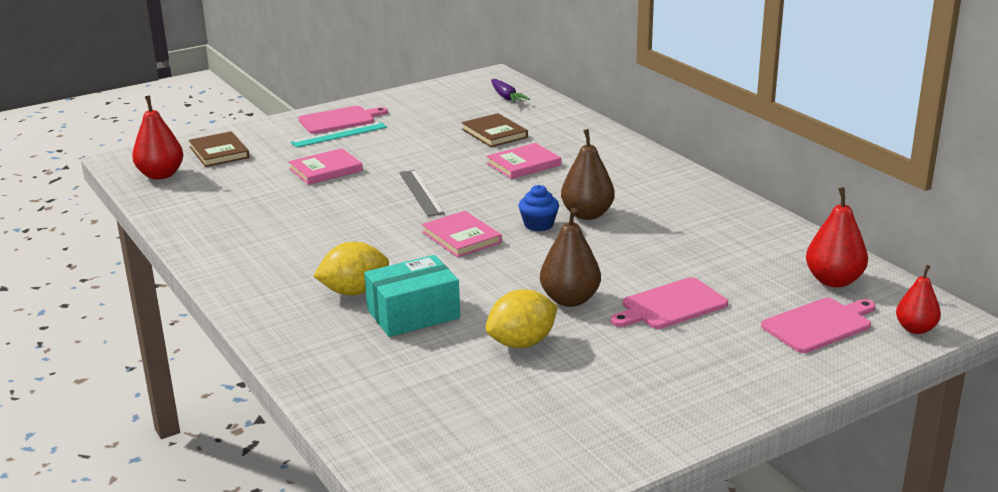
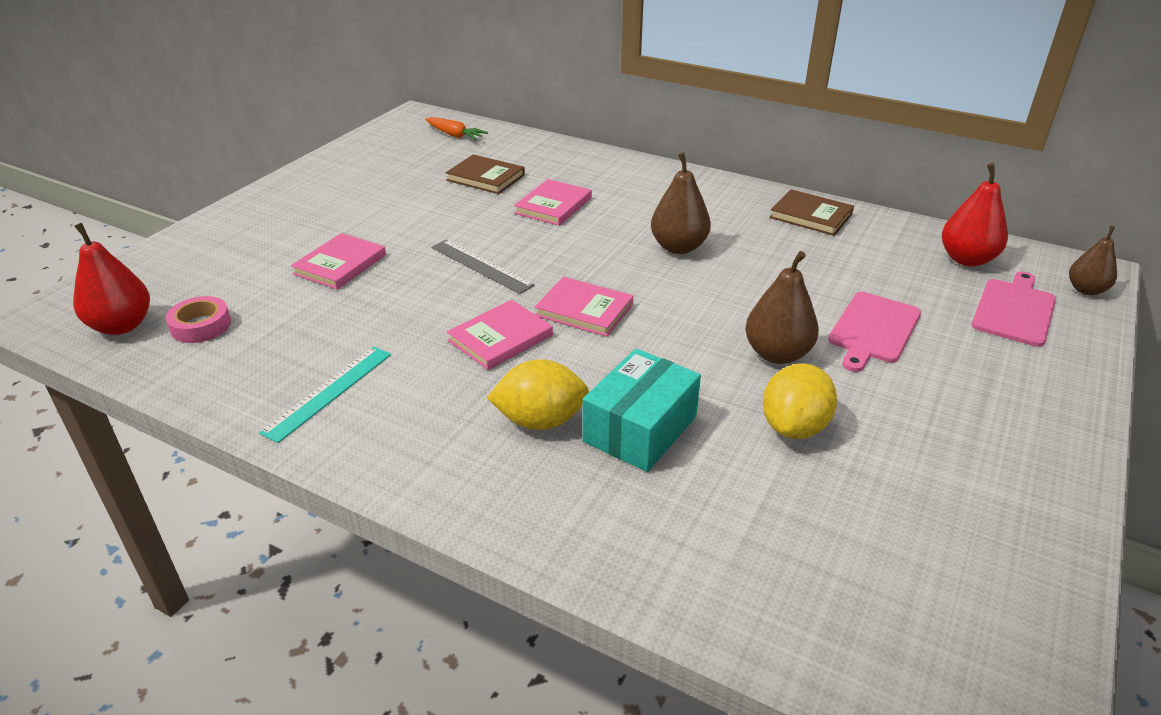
camera: 30 degrees left, 10 degrees up
(205, 186) = (201, 326): none -> pink tape
(219, 152) = (177, 274): brown book -> brown book (811, 216)
(339, 120) = (294, 198): pink cutting board -> none
(339, 135) = (312, 216): turquoise ruler -> turquoise ruler (329, 392)
(354, 291) = (540, 421): yellow lemon -> yellow lemon turned 45 degrees clockwise
(383, 239) = (500, 338): none -> pink book
(506, 97) = (455, 135): purple carrot -> orange carrot
(538, 225) = (646, 272): blue cupcake -> none
(915, 329) = (1086, 290): red pear -> brown pear

